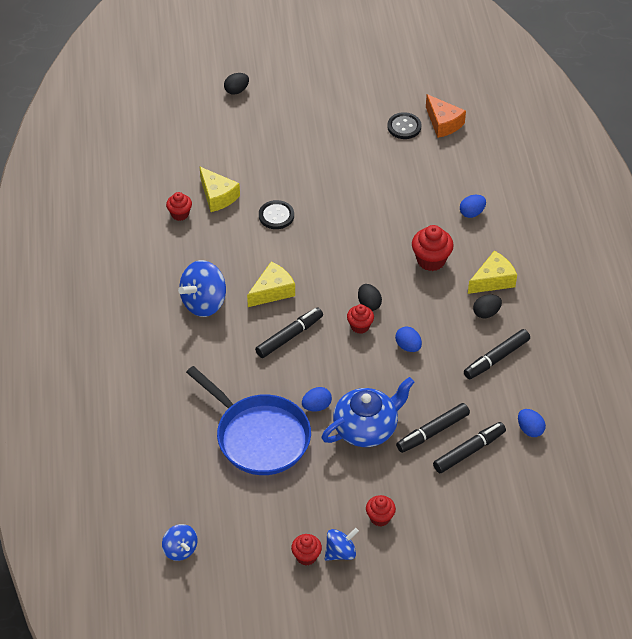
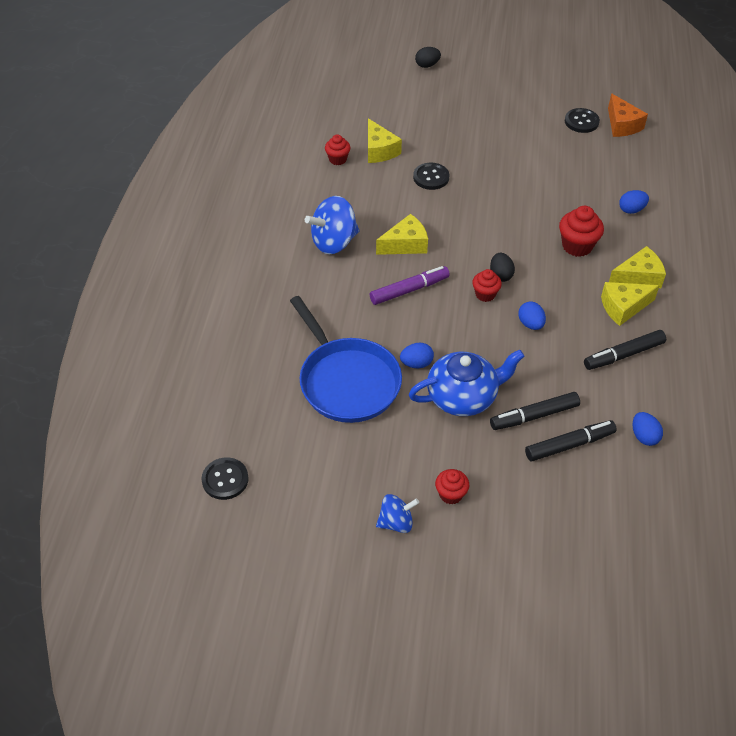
camera: 15 degrees right, 0 degrees up
(180, 550) = (225, 479): blue spinning top -> black button
(289, 336) = (409, 290): black marker -> purple marker
(306, 556) = (357, 518): red cupcake -> none
(486, 313) = (623, 307): black egg -> yellow cheese

